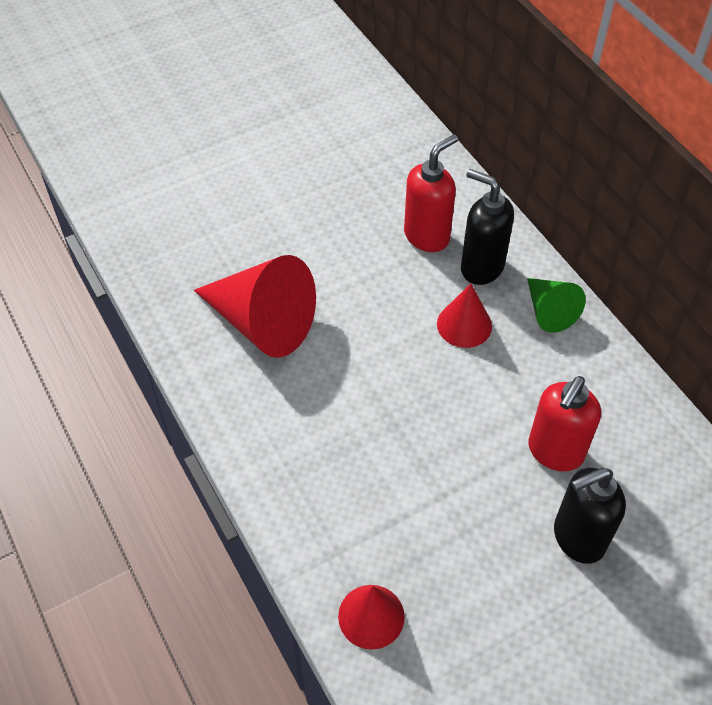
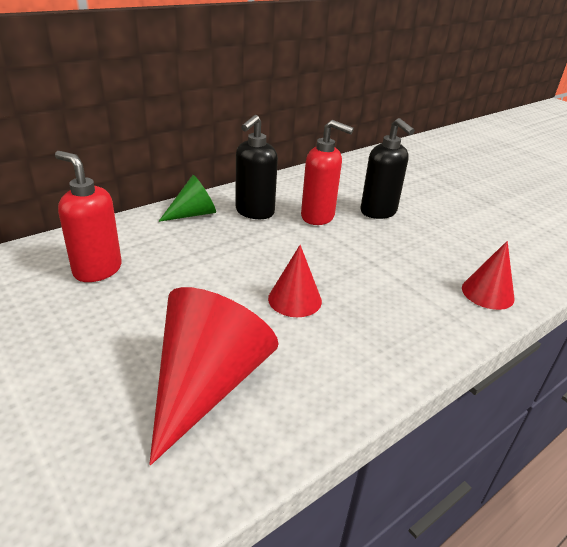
camera: 100 degrees left, 20 degrees down
(464, 325) = (207, 251): red cone -> red cone (295, 299)
(481, 267) = (143, 242): black soap dispenser -> black soap dispenser (254, 212)

